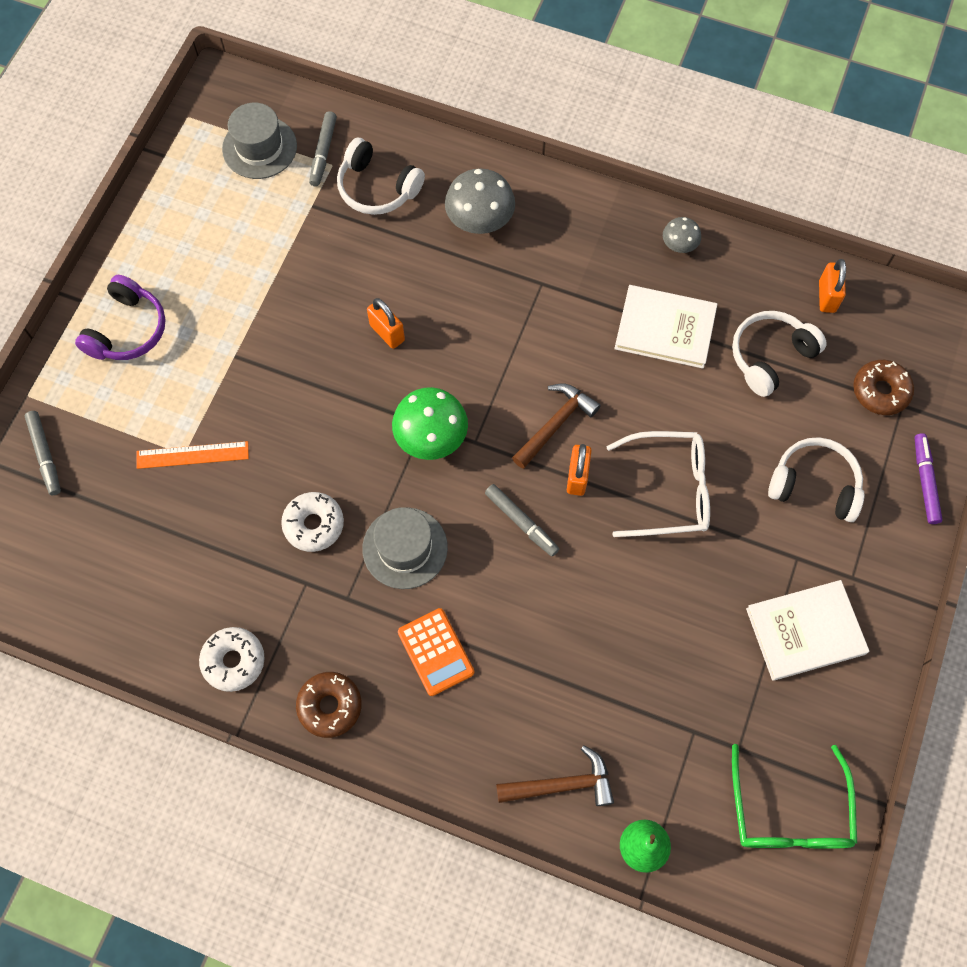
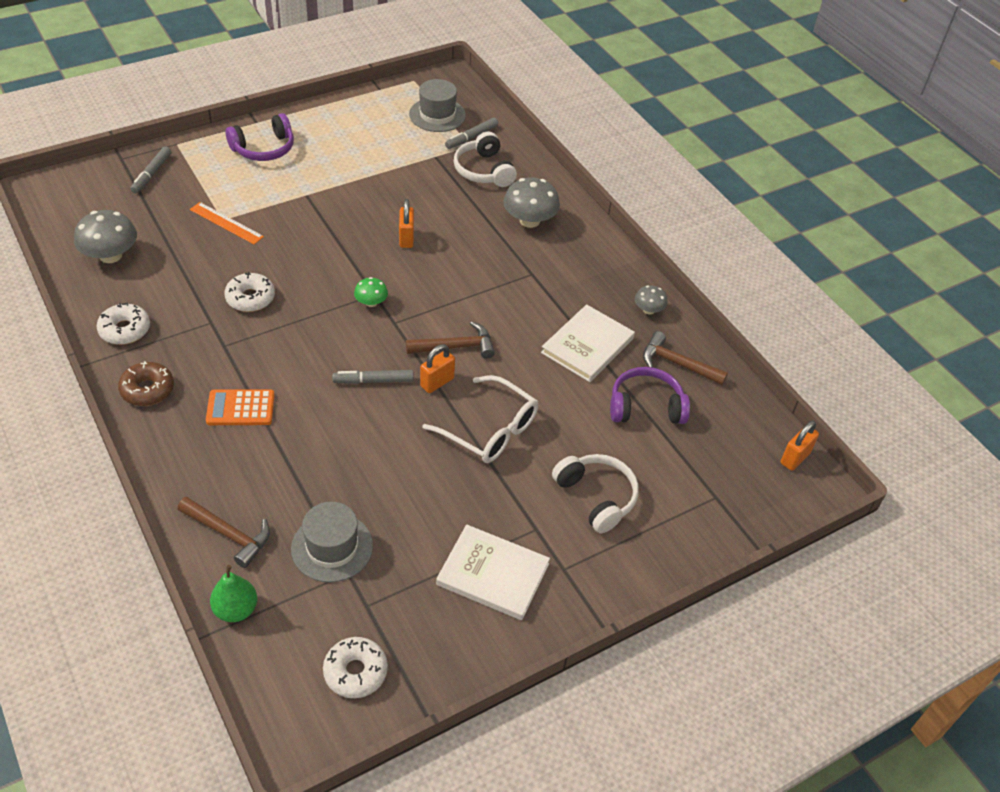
camera: 35 degrees right, 20 degrees down
(119, 589) = (110, 255): none -> grey mushroom
(405, 548) = (287, 345): grey hat -> grey hat (332, 547)
(431, 436) = (371, 302): green mushroom -> green mushroom, size x0.55
(435, 652) = (240, 408): orange calculator -> orange calculator turned 75 degrees clockwise
(521, 522) = (373, 381): grey marker -> grey marker turned 90 degrees clockwise
(665, 328) = (587, 346): white book -> white book turned 75 degrees clockwise
(755, 287) = (677, 364): none -> brown hammer
(770, 356) = (645, 407): white headphones -> purple headphones
(789, 814) = (355, 672): green glasses -> white donut
(827, 296) = (725, 401): orange padlock -> orange padlock (795, 458)
(880, 391) = (707, 478): brown donut -> none
(925, 481) = (684, 552): purple marker -> none

